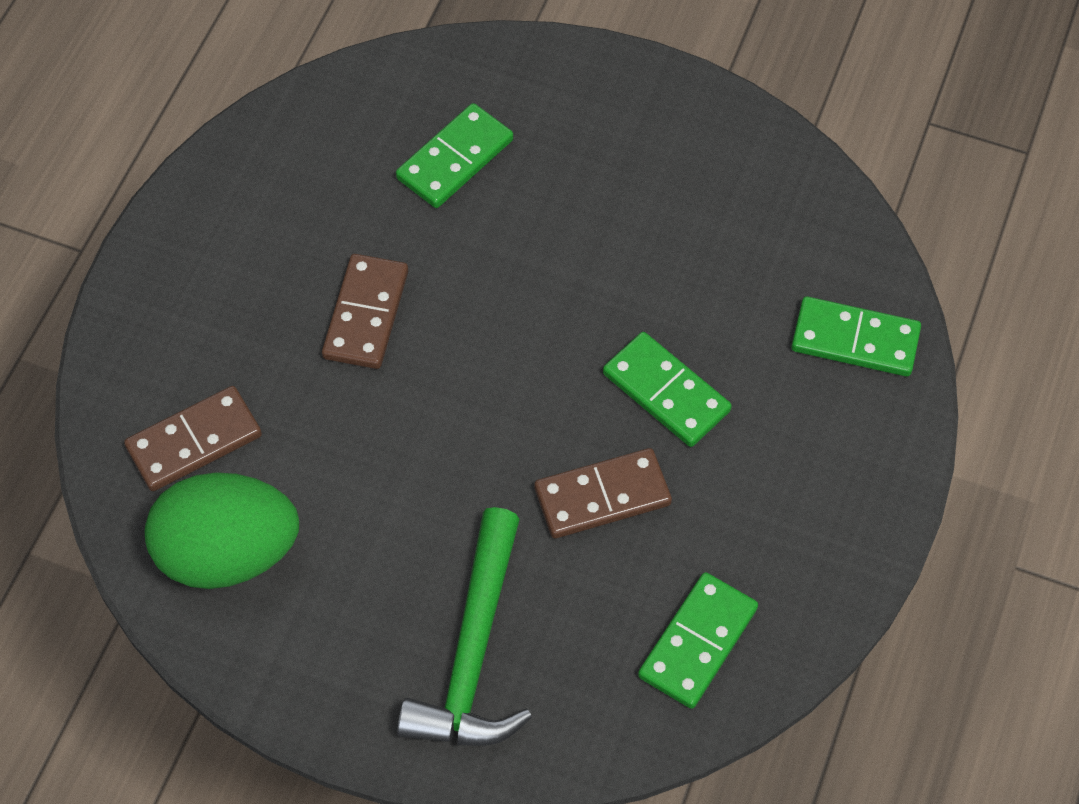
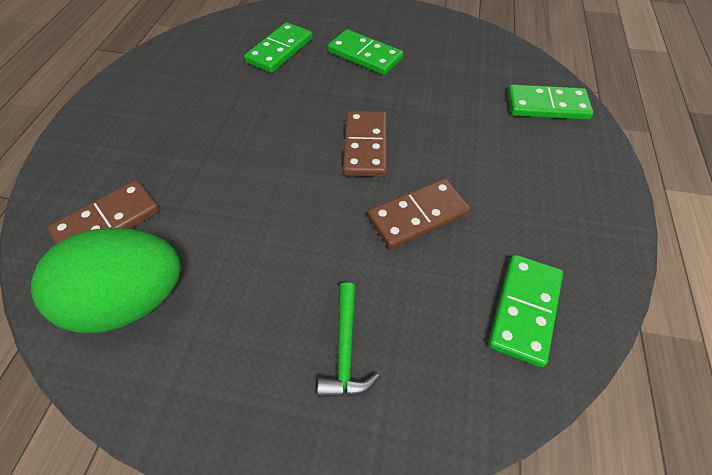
camera: 10 degrees left, 5 degrees down
(365, 314) = (232, 130): brown domino -> brown domino (365, 146)
(473, 653) = (345, 349): green hammer -> green hammer, size x0.54
(666, 392) = (441, 148): green domino -> green domino (364, 55)

